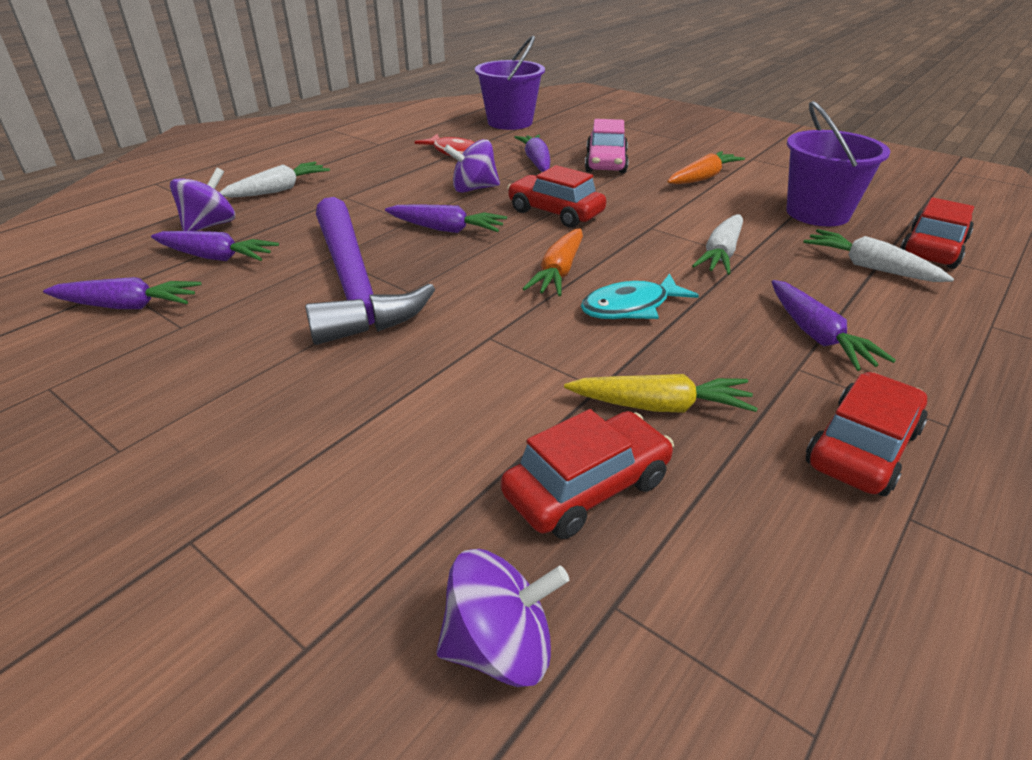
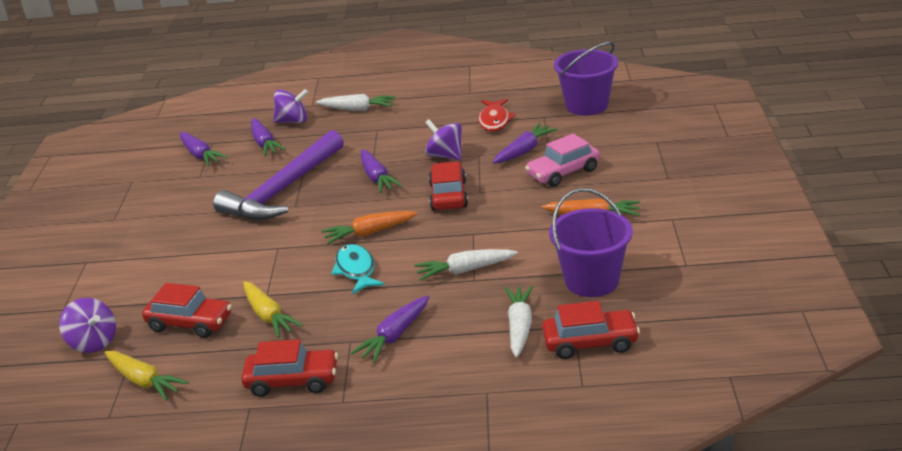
camera: 55 degrees right, 5 degrees down
(630, 307) = (356, 270): turquoise fish -> turquoise fish turned 45 degrees clockwise
(724, 620) = (144, 381): none -> yellow carrot

